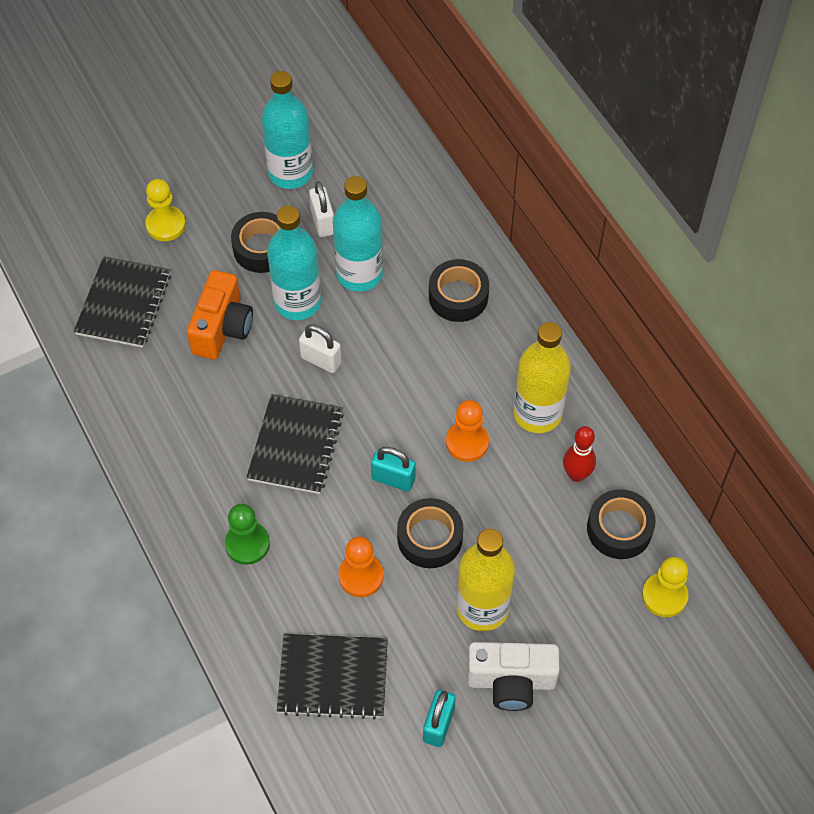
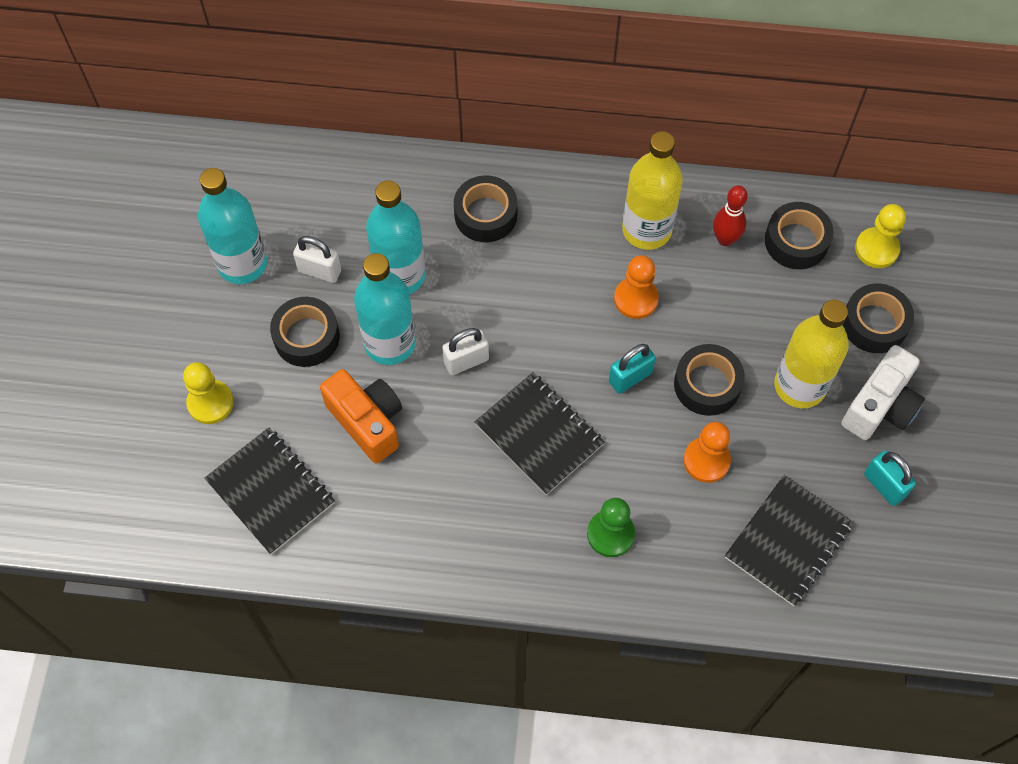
camera: 55 degrees left, 5 degrees up
(588, 634) = (874, 323): none -> black tape

